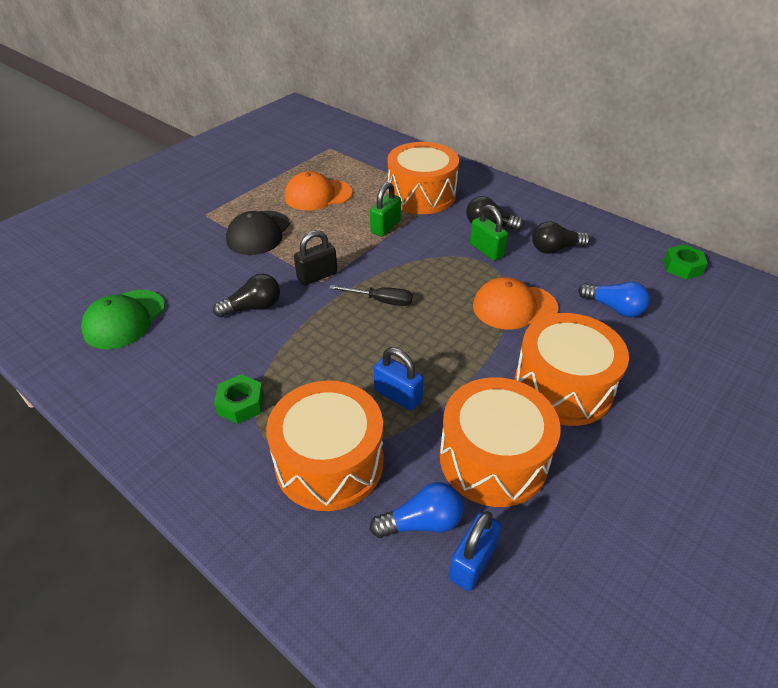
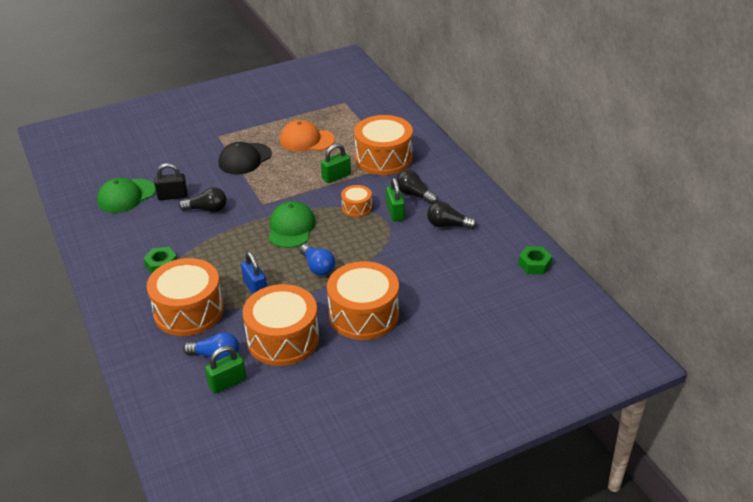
camera: 25 degrees right, 5 degrees down
(317, 276) = (262, 200): black padlock -> black padlock (172, 196)
(381, 301) = (291, 228): black screwdriver -> green cap
(439, 256) = (356, 208): none -> orange drum
(472, 562) = (227, 383): blue padlock -> green padlock
(514, 307) = (378, 257): orange cap -> none
(614, 308) = (449, 277): blue light bulb -> blue light bulb (318, 267)

